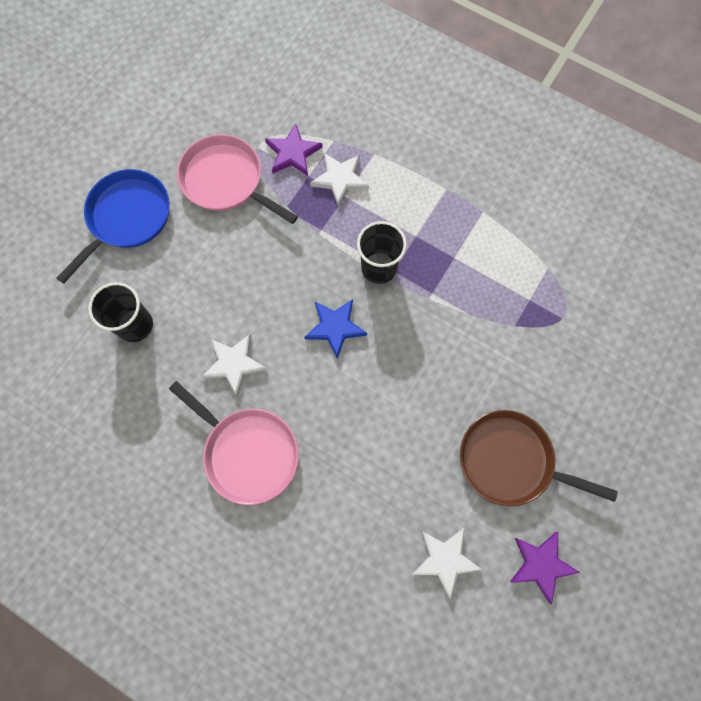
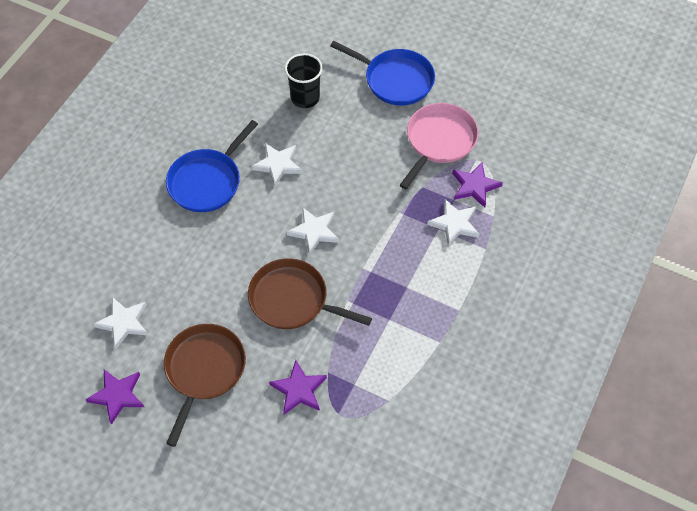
camera: 85 degrees right, 15 degrees down
(248, 452) = (207, 182): pink pan -> blue pan
(335, 327) = (314, 231): blue star -> white star
(379, 268) = (372, 260): black cup -> none
(424, 357) = (292, 300): none -> brown pan
(535, 357) = (299, 390): none -> purple star

